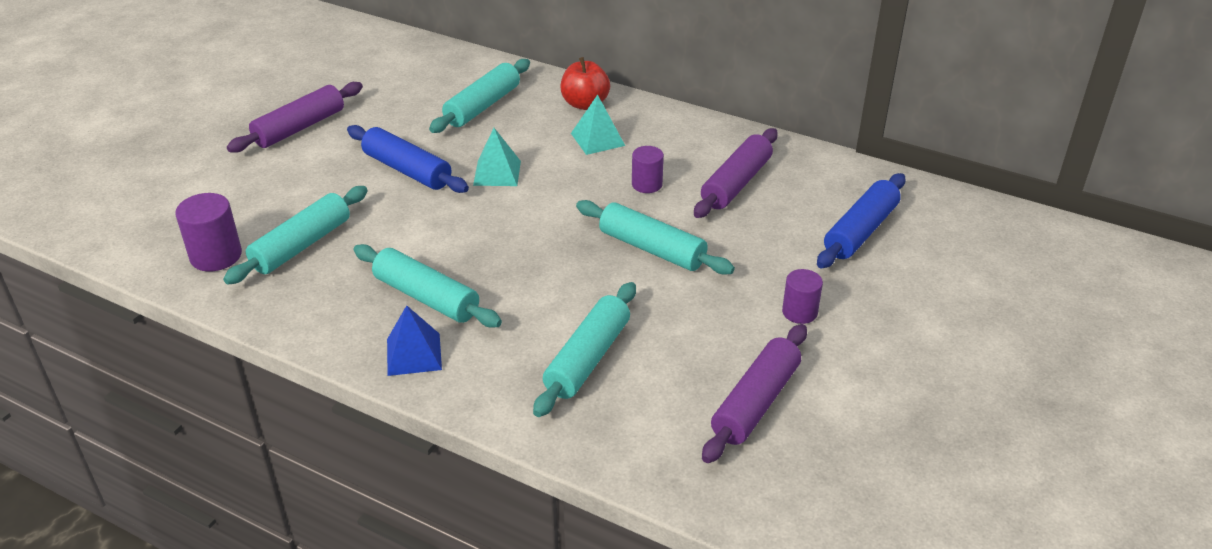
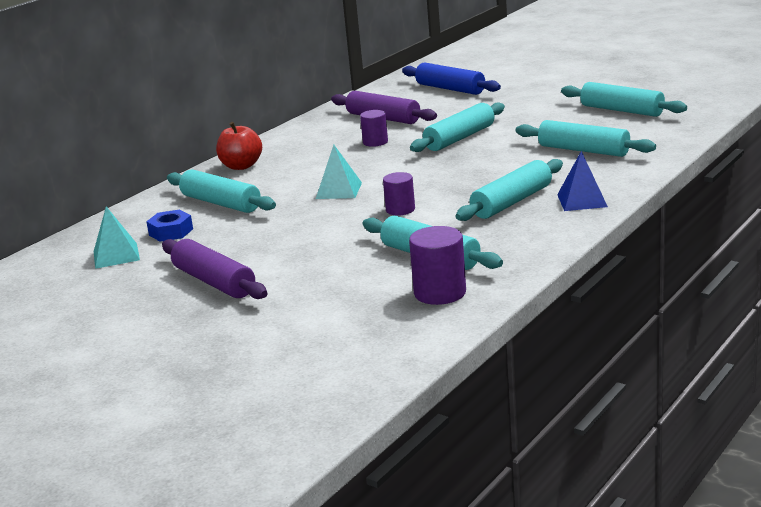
camera: 80 degrees left, 15 degrees down
(407, 170) = (319, 225): blue rolling pin -> none
(419, 89) = (171, 232): none -> blue nut
(597, 139) = (302, 159): turquoise pyramid -> turquoise pyramid (116, 255)
(755, 402) = (622, 110): purple rolling pin -> turquoise rolling pin
(799, 312) = (534, 102): purple cylinder -> purple cylinder (400, 210)

